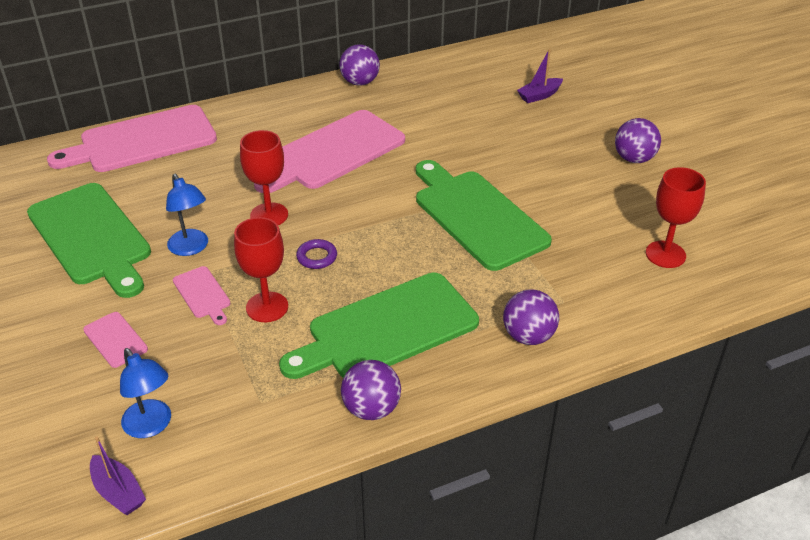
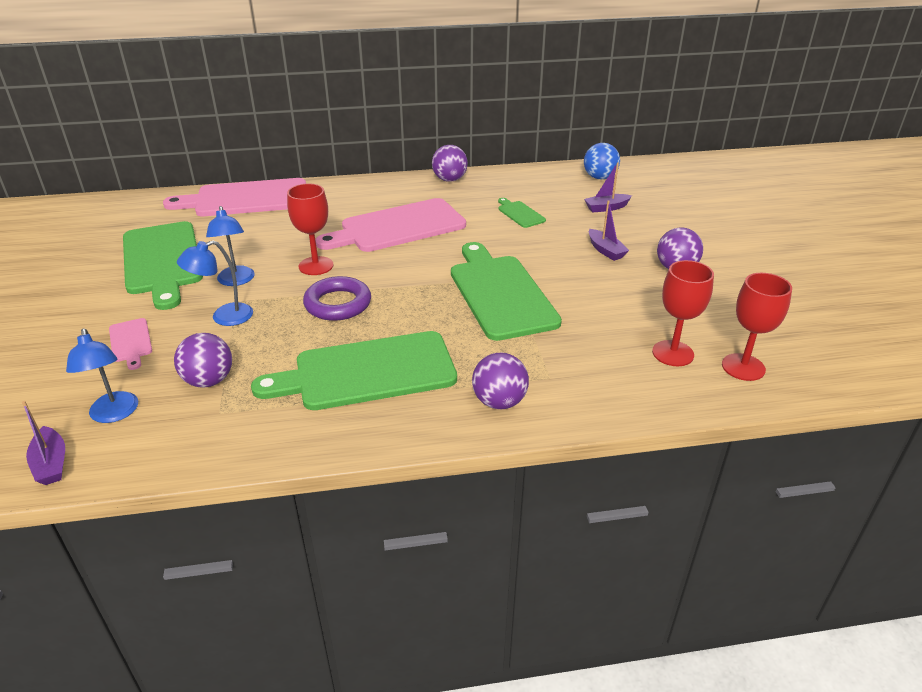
camera: 15 degrees right, 5 degrees down
(203, 294) = (224, 317): pink cutting board -> blue lamp
(267, 307) = (271, 336): red goblet -> red goblet (743, 367)
(317, 257) = (338, 304): purple ring -> purple ring, size x1.77
(371, 409) = (315, 437): purple ball -> purple ball (209, 381)
(454, 116) = (520, 213): none -> green cutting board
(517, 57) = (599, 177): none -> blue ball
(559, 148) = (605, 250): none -> purple boat

